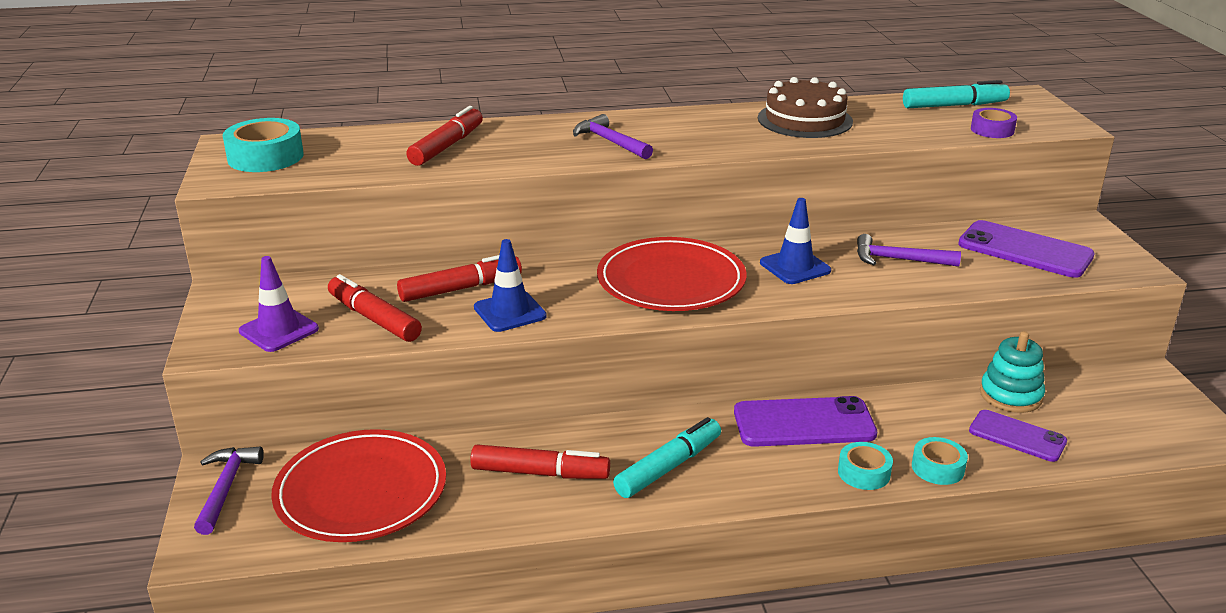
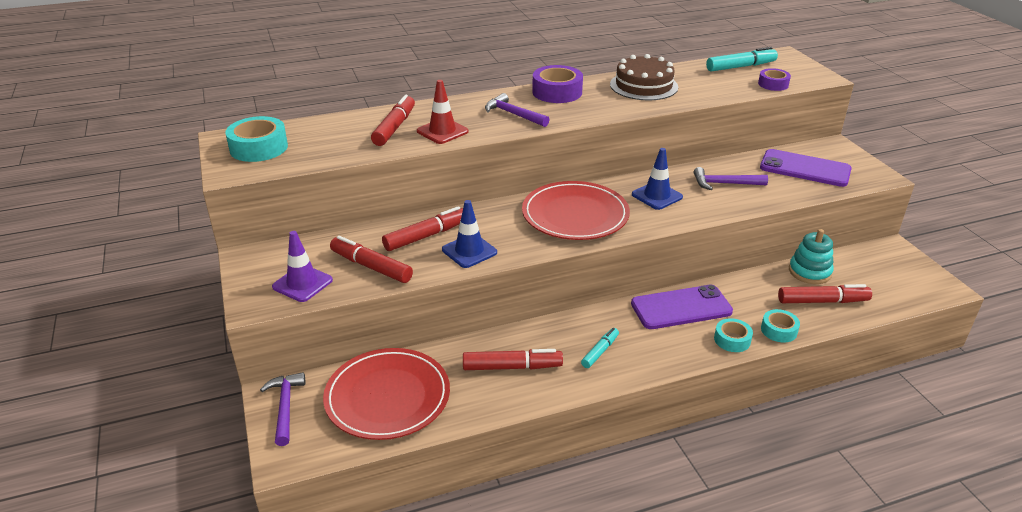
camera: 10 degrees left, 5 degrees up
(506, 155) = (442, 131): none -> red traffic cone
(668, 467) = (600, 351): turquoise marker -> turquoise marker, size x0.62
(681, 120) = (557, 92): none -> purple tape
(1017, 436) = (822, 301): purple phone -> red marker

